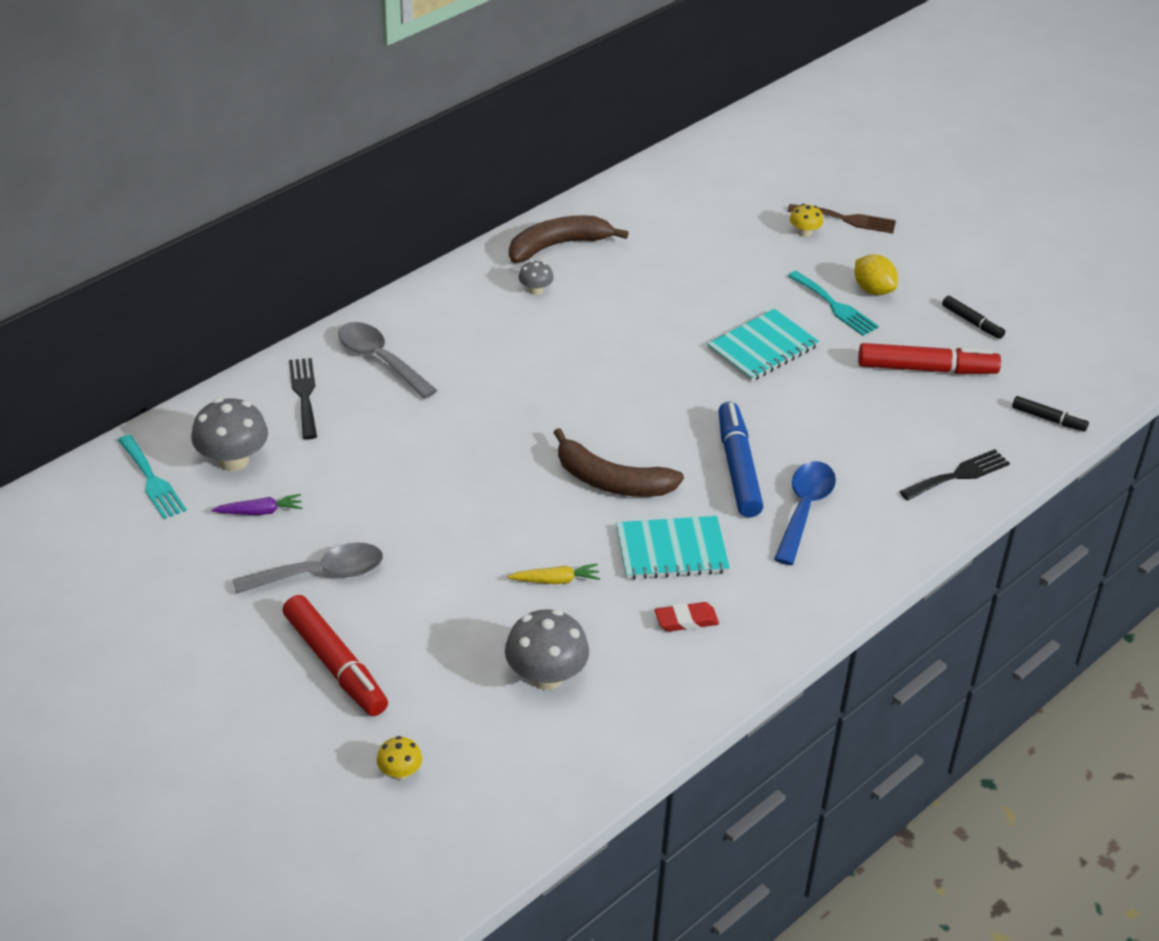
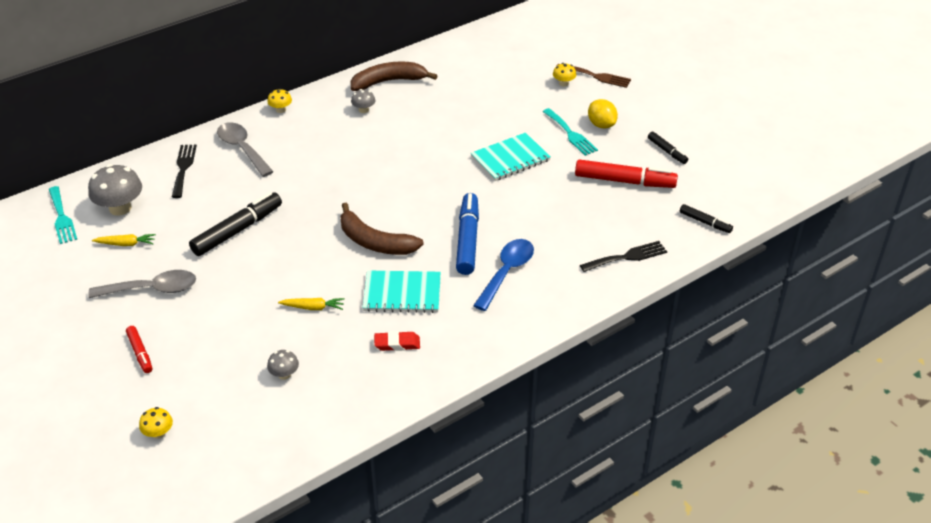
camera: 10 degrees right, 0 degrees up
(260, 512) = (126, 244): purple carrot -> yellow carrot
(335, 664) = (140, 353): red marker -> red marker, size x0.53
(413, 479) = (237, 230): none -> black marker
(416, 298) = (281, 110): none -> yellow mushroom
(546, 676) = (284, 374): grey mushroom -> grey mushroom, size x0.52

